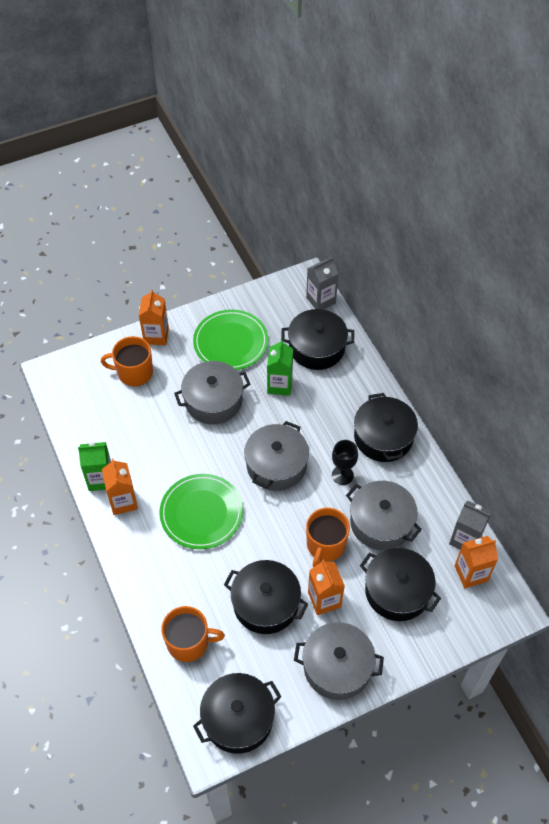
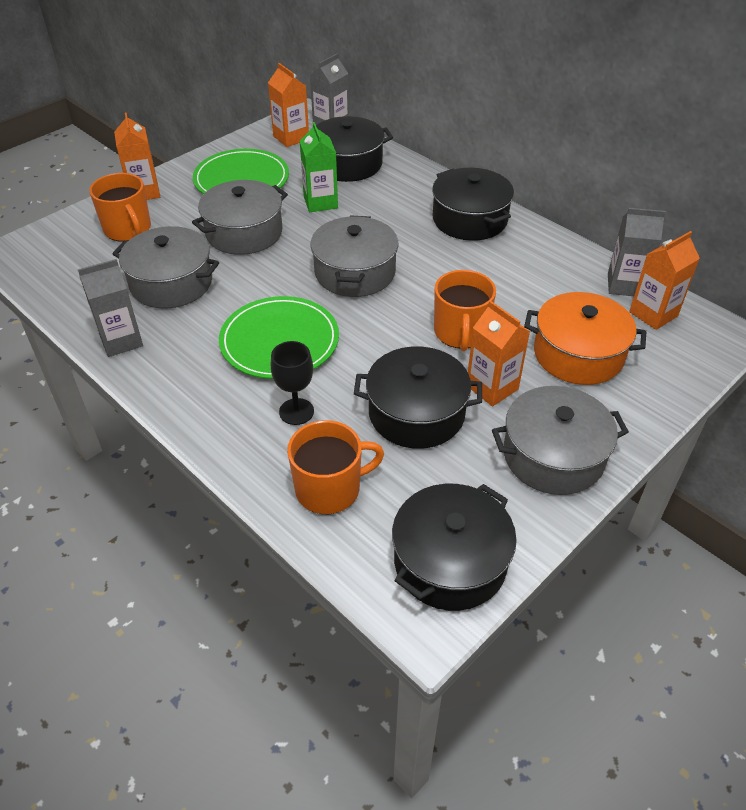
camera: 20 degrees left, 10 degrees down
(101, 479) = (121, 341): green carton -> grey carton
(123, 501) = (163, 356): orange carton -> orange carton (291, 138)
(134, 372) = (128, 229): orange mug -> orange mug turned 105 degrees counterclockwise
(342, 475) = (442, 262): black goblet -> black goblet (296, 411)
(381, 522) = (515, 294): grey pot -> grey pot (171, 283)
(397, 591) = (578, 354): black pot -> orange pot

